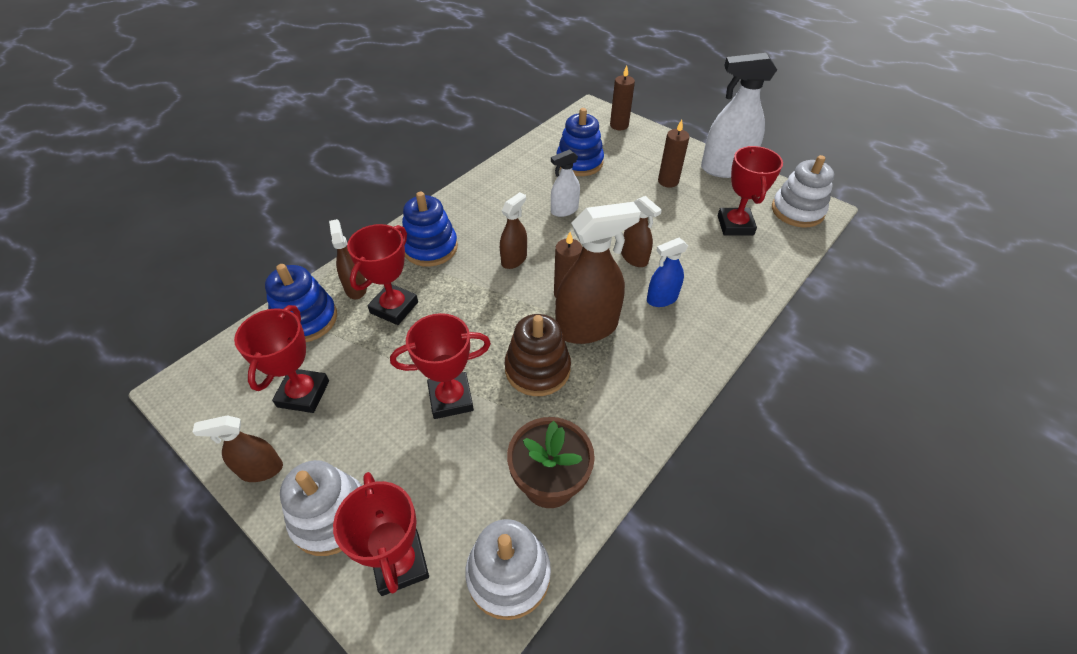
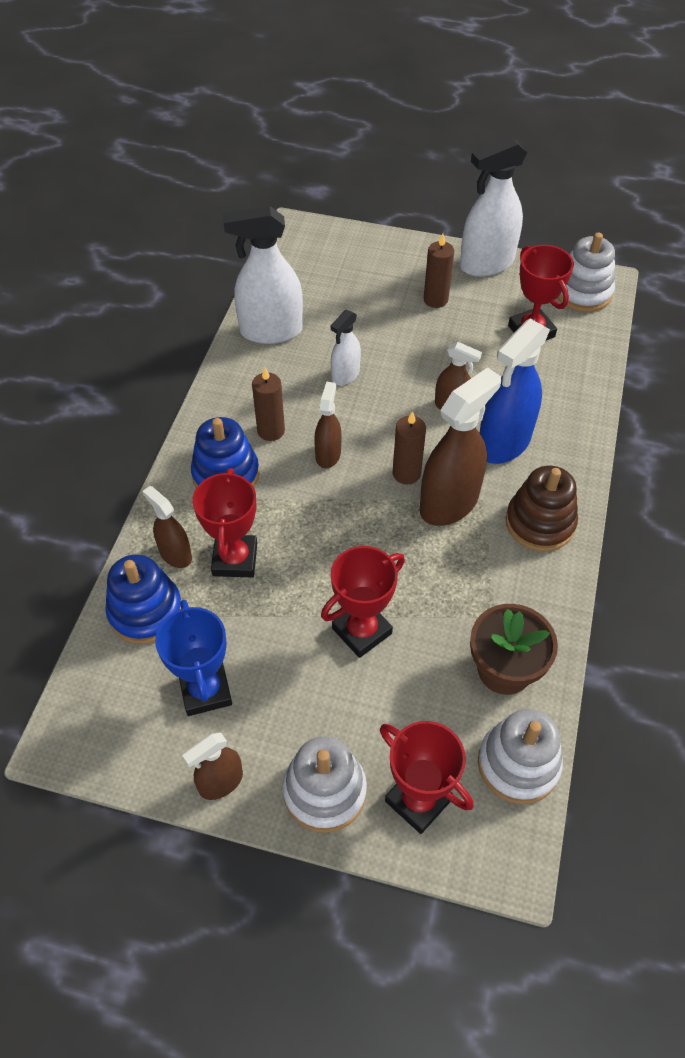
camera: 25 degrees left, 5 degrees up
(303, 394) = (205, 690): red trophy -> blue trophy
(529, 166) = (271, 331): none -> white spray bottle
(537, 369) = (427, 566): brown stacking toy -> brown stacking toy (540, 523)
(579, 162) = (325, 307): blue stacking toy -> none
(619, 125) = (341, 241): brown candle -> brown candle (271, 431)
(661, 299) = (503, 443): blue spray bottle -> blue spray bottle, size x1.82

